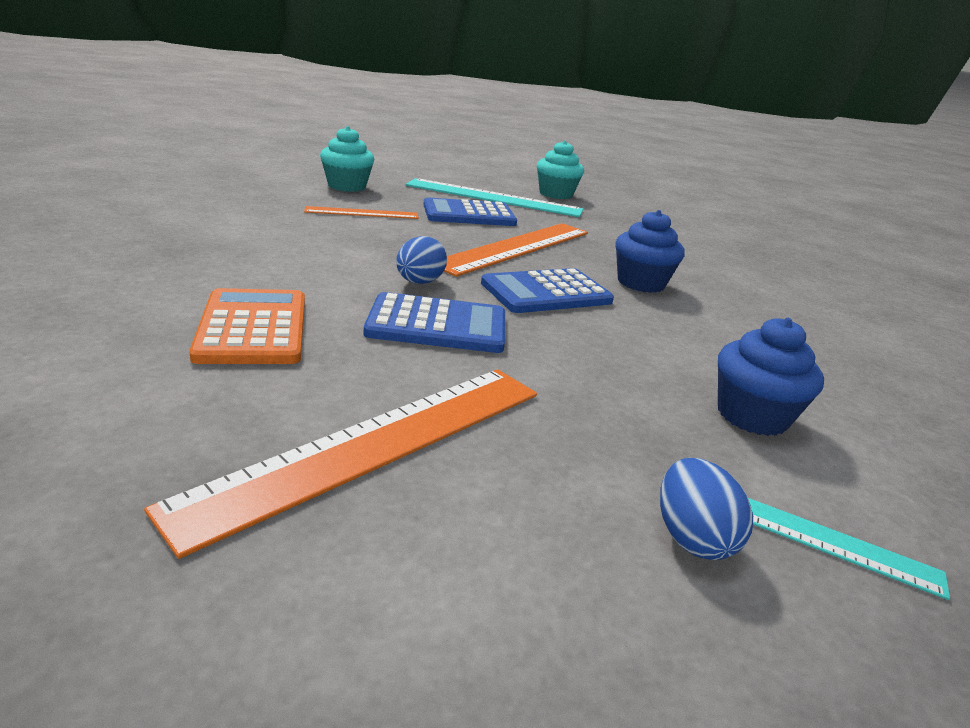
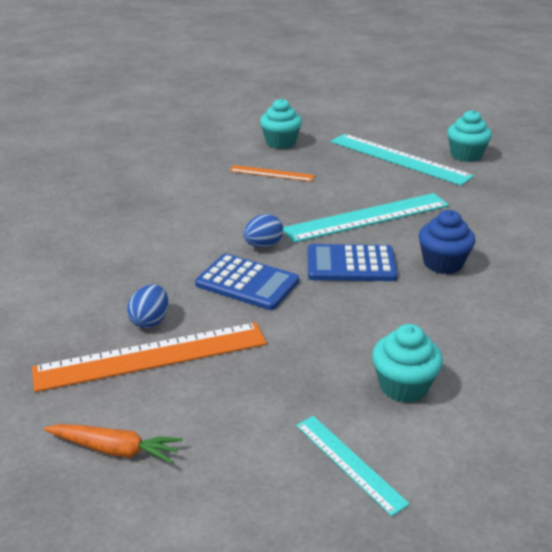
camera: 30 degrees right, 5 degrees up
(253, 328) = (136, 270): orange calculator -> none
(438, 631) = (115, 449): none -> orange carrot
(469, 214) = (358, 178): blue calculator -> none
(515, 247) = (367, 217): orange ruler -> turquoise ruler
(692, 538) = (275, 445): blue egg -> blue egg (150, 321)
(752, 416) = (403, 386): blue cupcake -> turquoise cupcake

